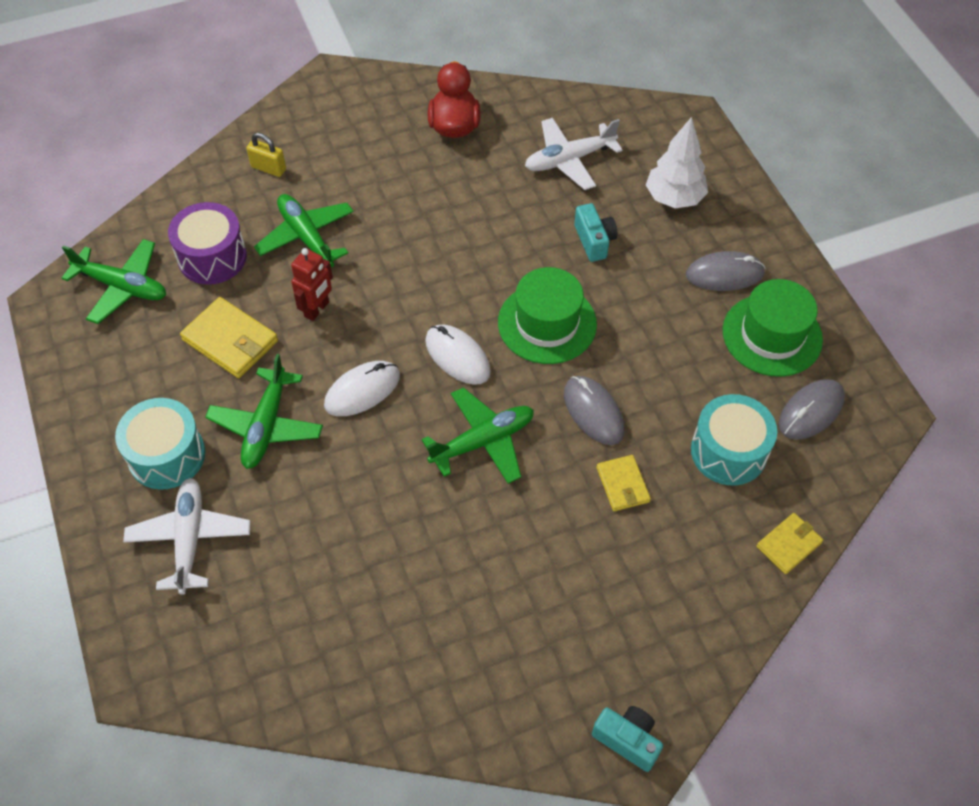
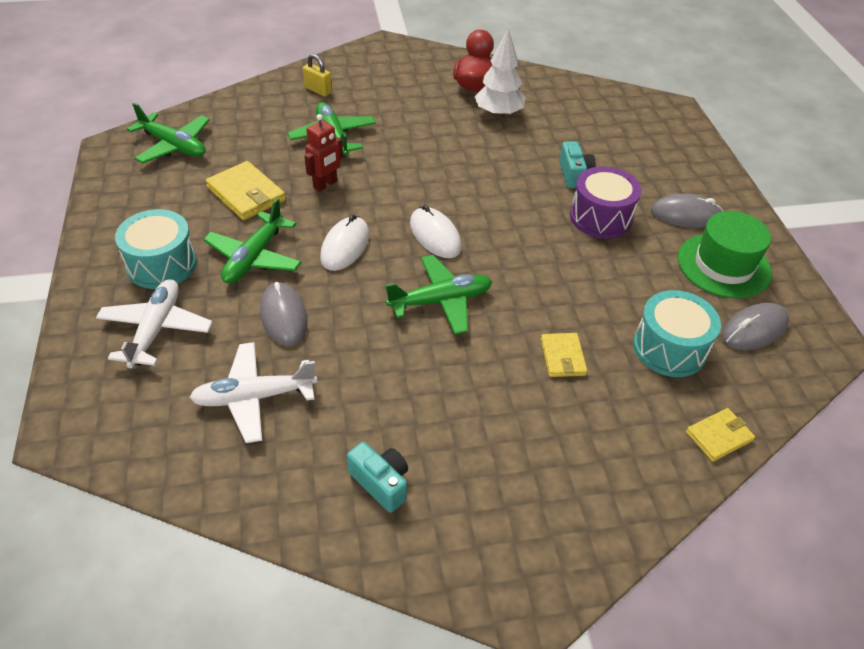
camera: 10 degrees right, 10 degrees down
(212, 257) = (252, 138): purple drum -> purple drum (600, 217)
(362, 391) = (345, 246): white mouse -> white mouse turned 45 degrees counterclockwise
(547, 323) = (520, 225): green hat -> none
(569, 160) = (564, 119): white plane -> white plane (254, 397)
(593, 412) = (547, 296): grey mouse -> grey mouse (284, 317)
(627, 740) = (522, 585): turquoise camera -> turquoise camera (381, 483)
(674, 198) = (649, 157): white tree -> white tree (498, 114)

